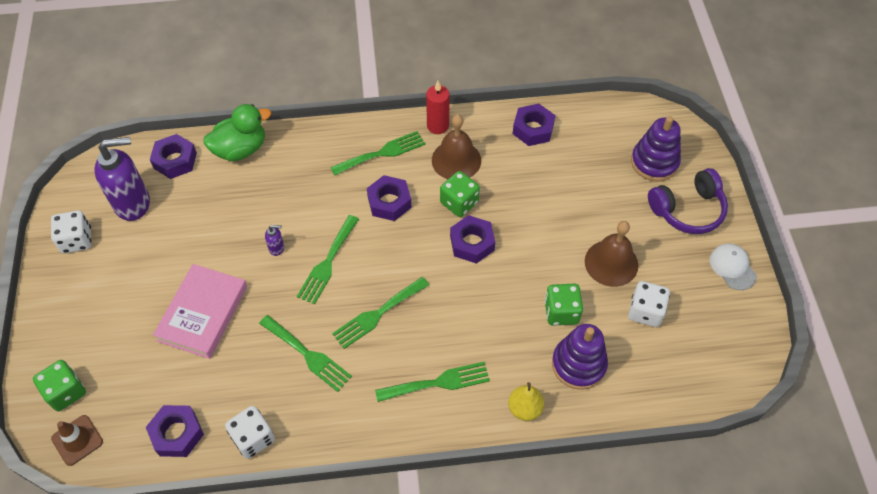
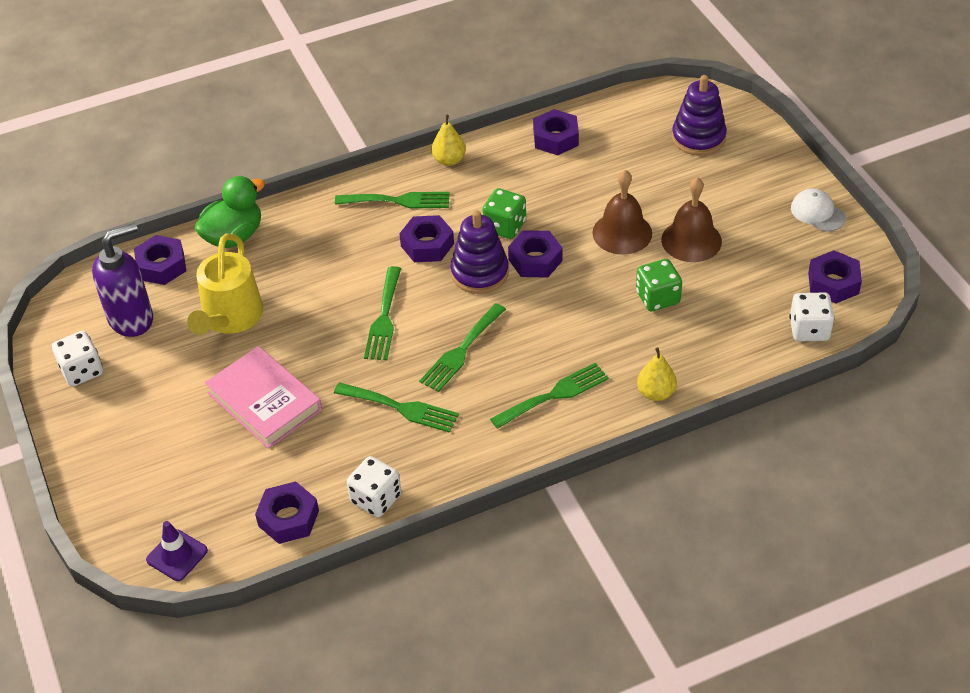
camera: 15 degrees left, 10 degrees down
(66, 392) = (141, 515): green dice -> none
(77, 440) = (177, 555): brown traffic cone -> purple traffic cone
(203, 313) = (264, 401): pink book -> pink book turned 45 degrees counterclockwise
(208, 225) = (230, 318): none -> yellow watering can
(277, 248) = (320, 319): purple soap dispenser -> none
(382, 153) = (398, 201): green fork -> green fork turned 45 degrees clockwise
(437, 126) = (449, 160): red candle -> yellow pear
(456, 160) = (484, 187): brown bell -> brown bell (622, 233)
(578, 364) = (695, 339): purple stacking toy -> purple stacking toy (480, 273)
(645, 311) = (744, 275): white dice -> white dice (809, 329)
(687, 210) = (751, 172): purple headphones -> none
(721, 344) = (833, 283): none -> purple nut

